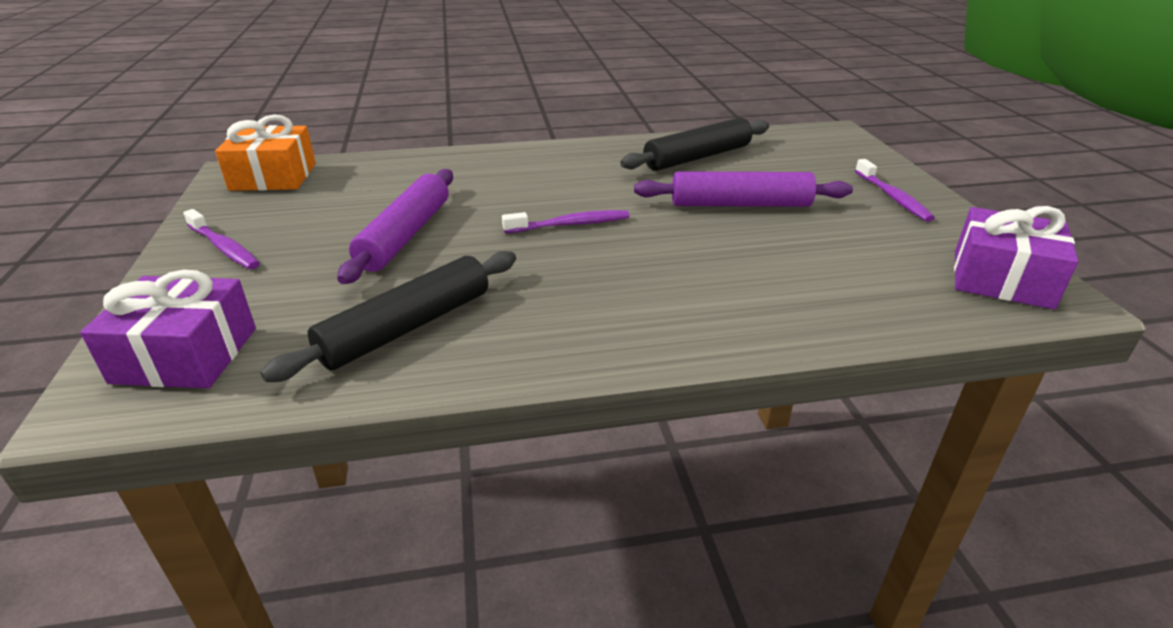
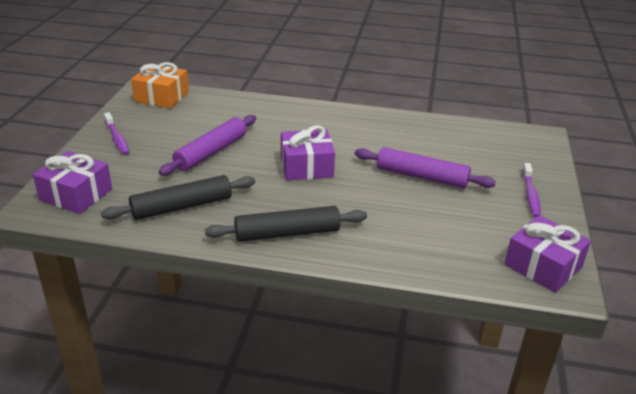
camera: 20 degrees right, 0 degrees up
(570, 224) = (306, 166): purple toothbrush -> purple gift
(697, 157) = (424, 136): black rolling pin -> black rolling pin (287, 233)

